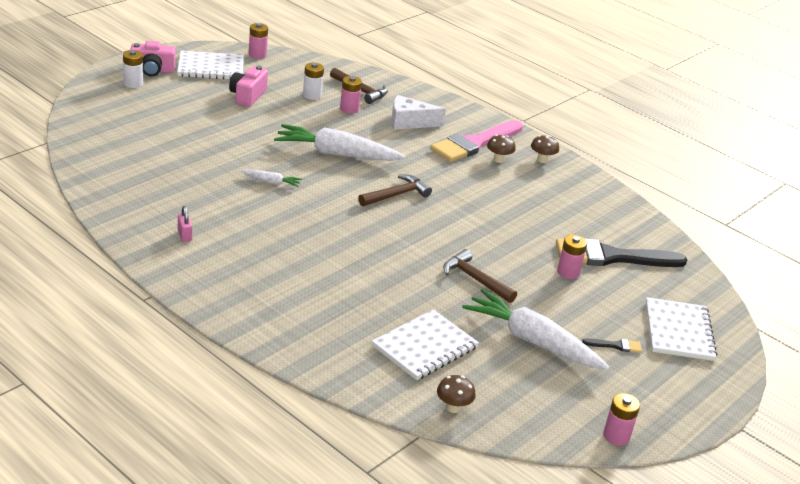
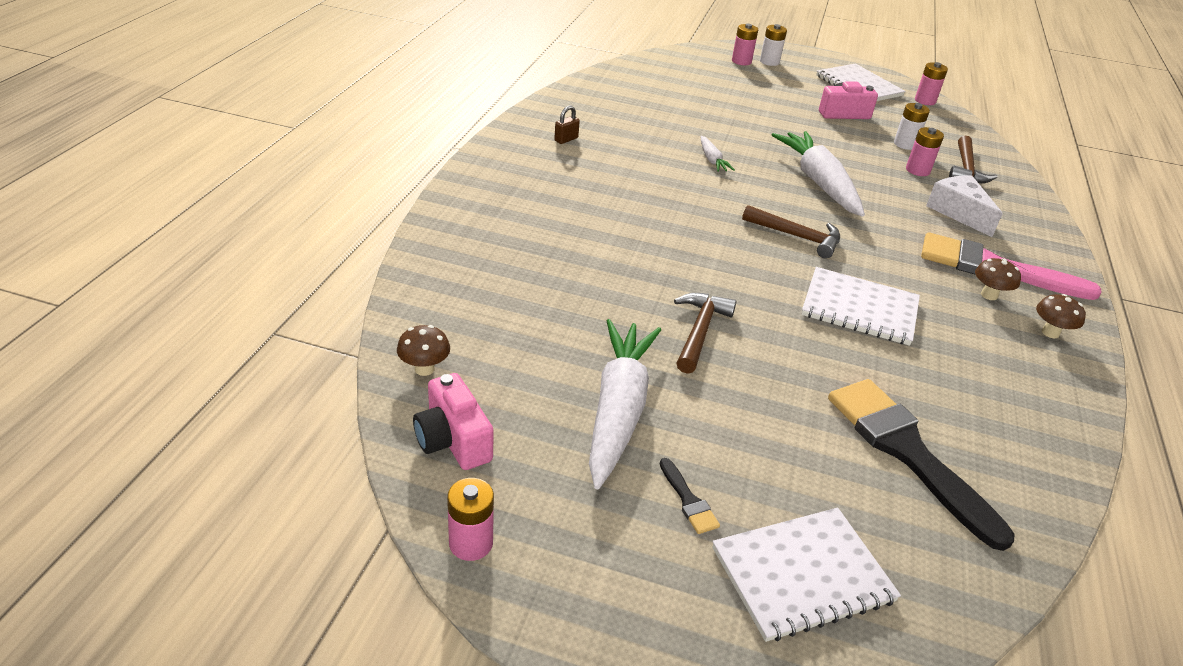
camera: 65 degrees right, 5 degrees up
(152, 70) = (805, 64): pink camera -> pink camera (453, 440)
(184, 235) = (566, 139): pink padlock -> brown padlock
(425, 347) = (523, 321): white notebook -> white notebook (859, 309)
(568, 272) = (812, 413): pink battery -> pink battery (741, 61)

